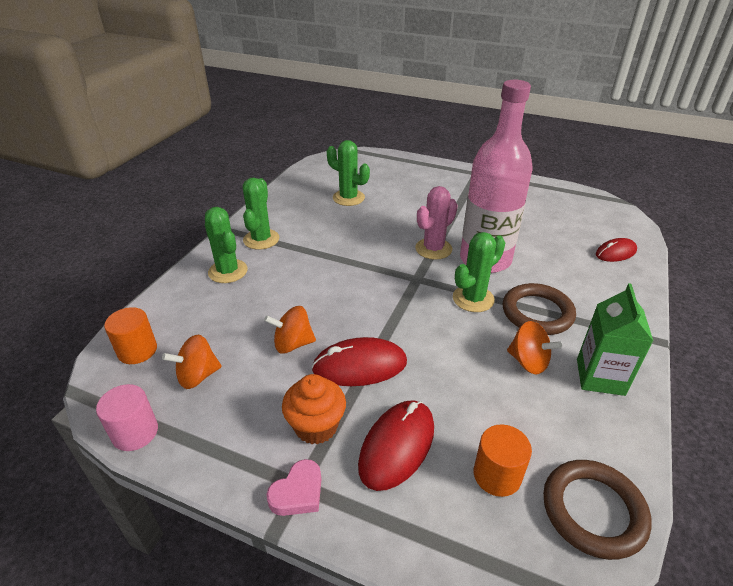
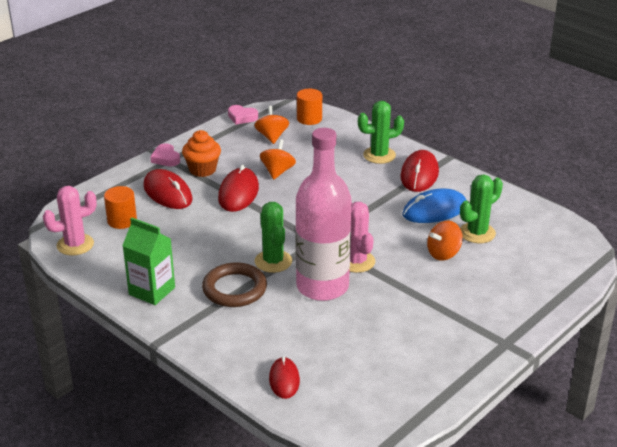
camera: 110 degrees right, 5 degrees down
(135, 432) = (242, 117): pink cylinder -> pink heart
(261, 239) = (419, 174): green cactus -> red mouse
(324, 222) = (434, 210): none -> blue mouse
(528, 362) = (189, 264): orange spinning top -> orange spinning top (443, 253)
(593, 511) = (75, 245): brown ring -> pink cactus

